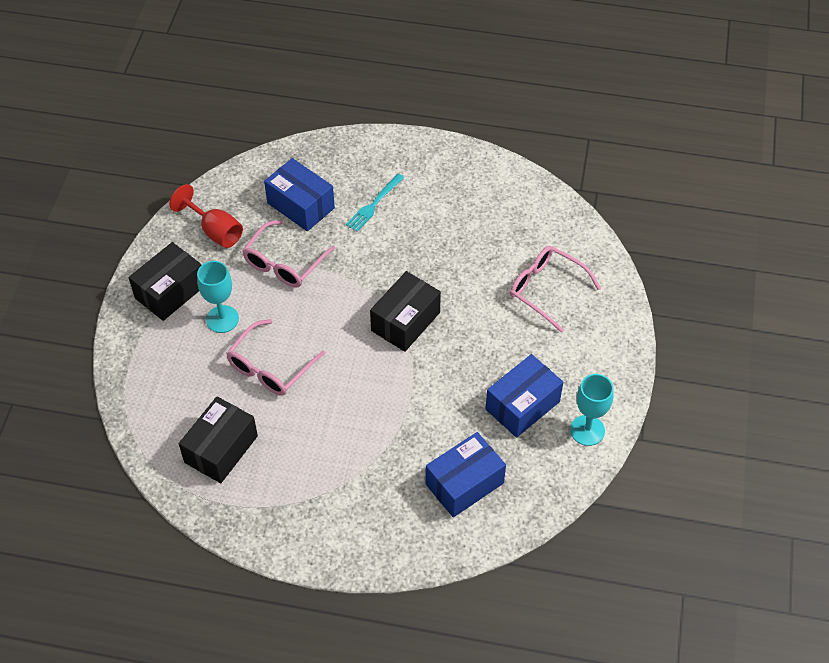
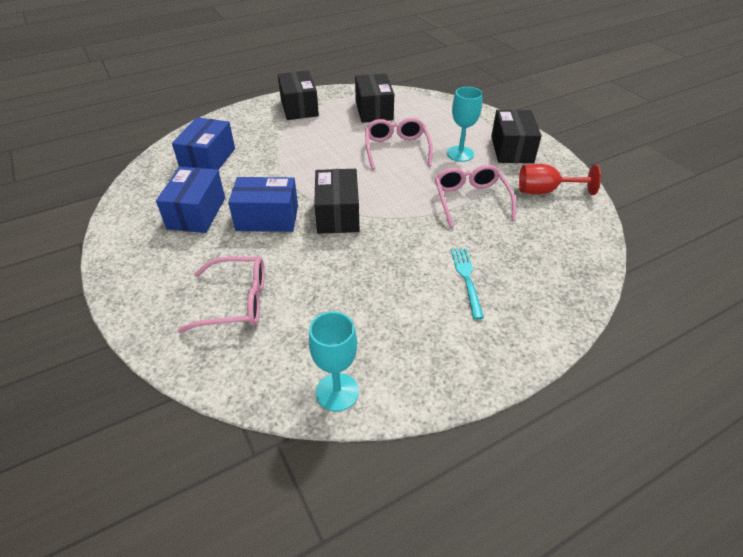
camera: 140 degrees right, 10 degrees down
(295, 518) = (299, 107): none -> black box
(301, 205) = (519, 242): blue box -> blue box (267, 218)
(587, 430) = (131, 224): turquoise goblet -> turquoise goblet (337, 392)

